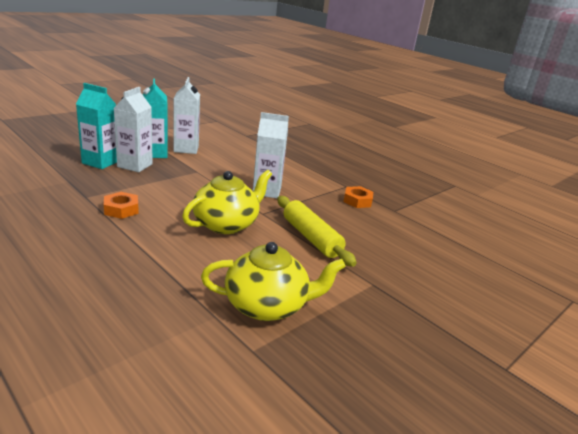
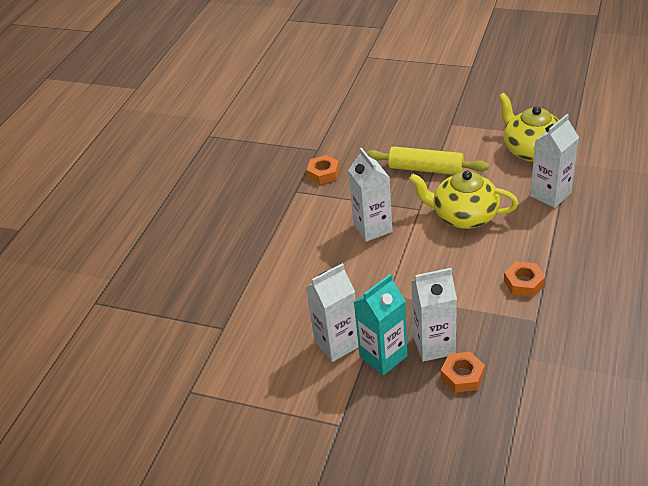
camera: 110 degrees left, 15 degrees up
(100, 162) = (462, 376): turquoise carton -> orange nut
(186, 275) = (550, 194): none -> white carton
(311, 238) = (426, 169): yellow rolling pin -> yellow rolling pin turned 75 degrees clockwise

